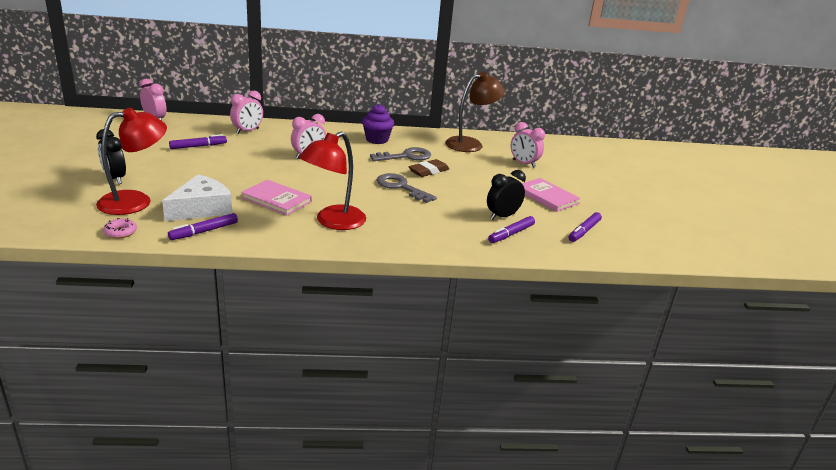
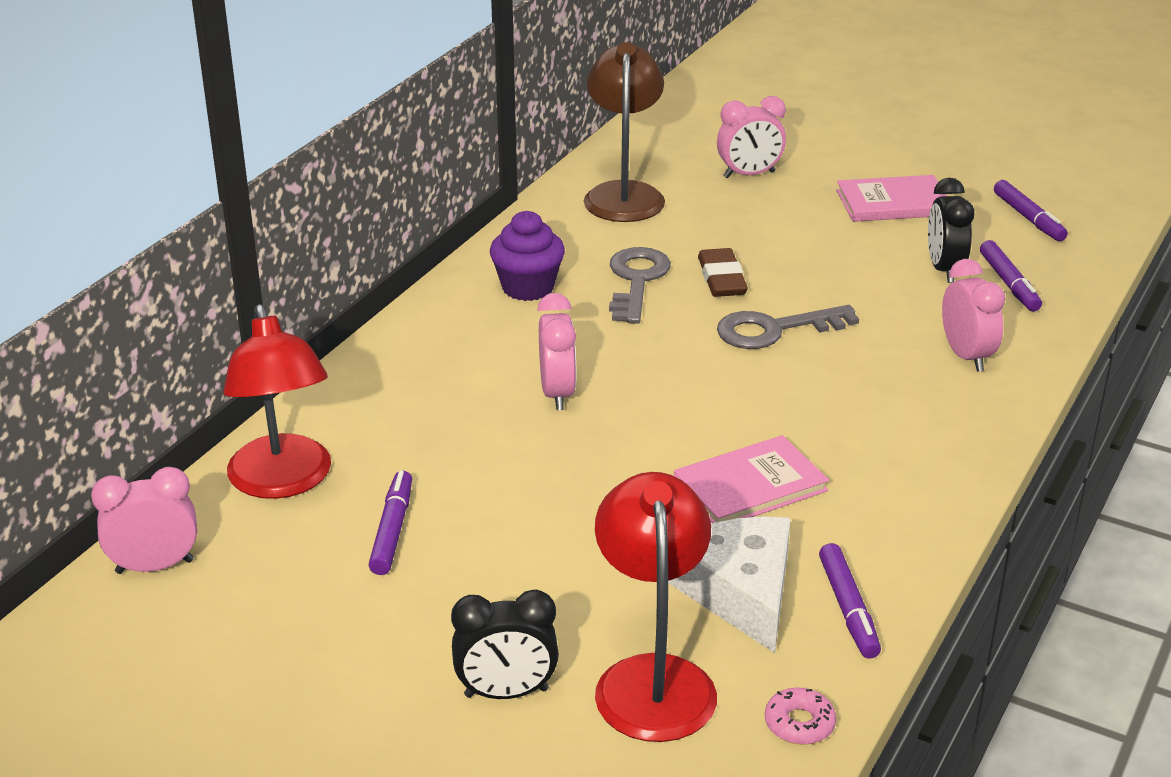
camera: 55 degrees left, 5 degrees up
(247, 131) = (349, 439): pink clock -> pink clock (966, 356)
(333, 222) = (882, 445): red lamp -> red lamp (283, 482)

